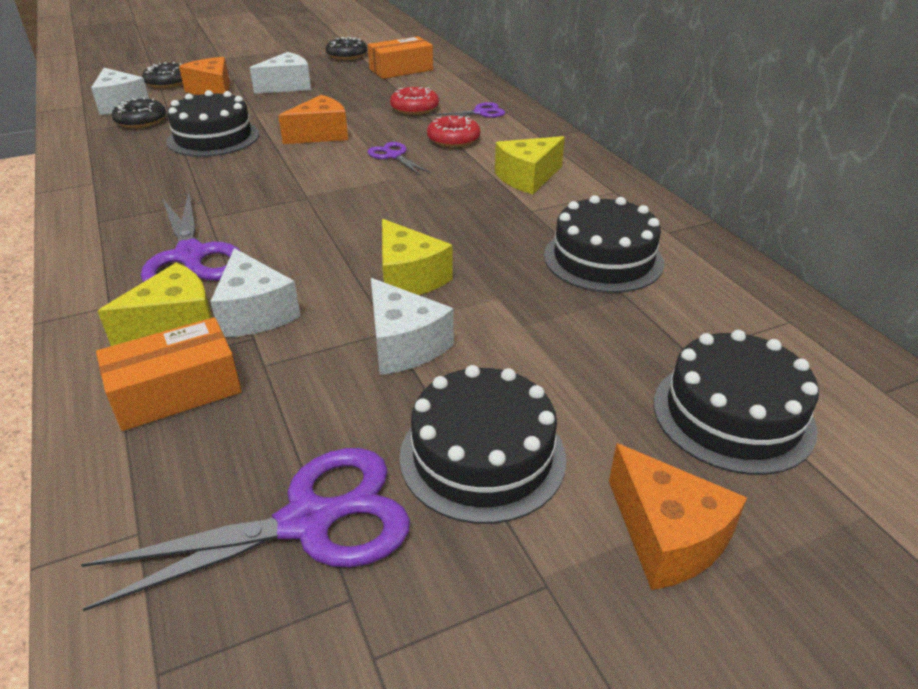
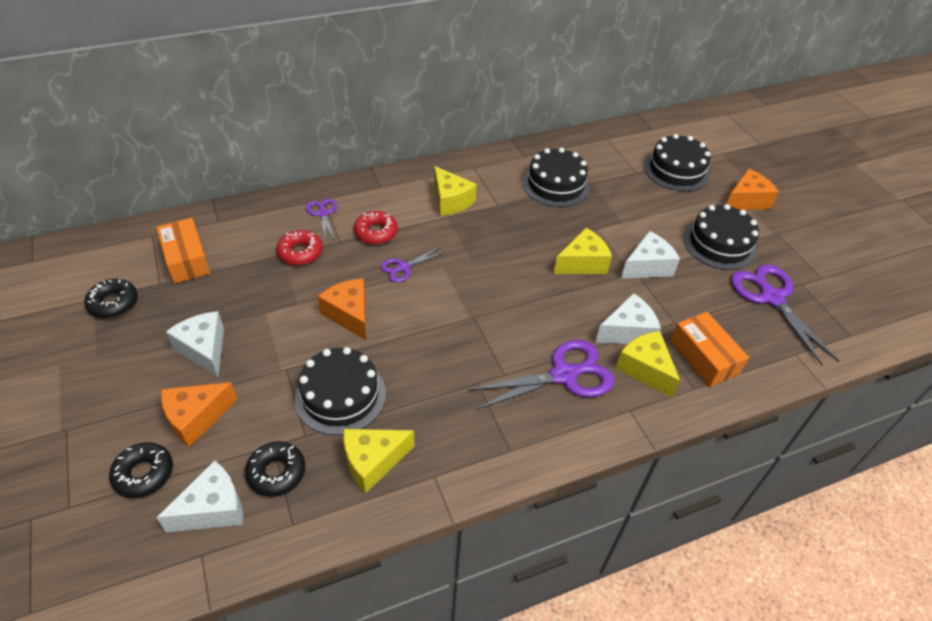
camera: 90 degrees left, 10 degrees up
(128, 155) = (373, 462): none -> yellow cheese

